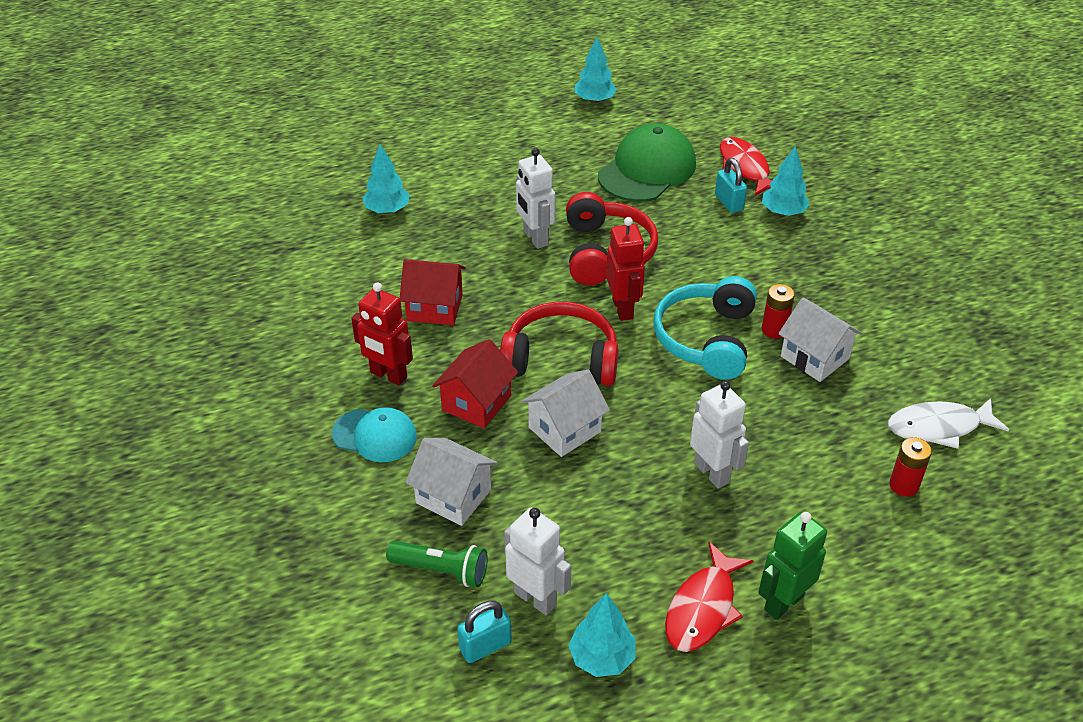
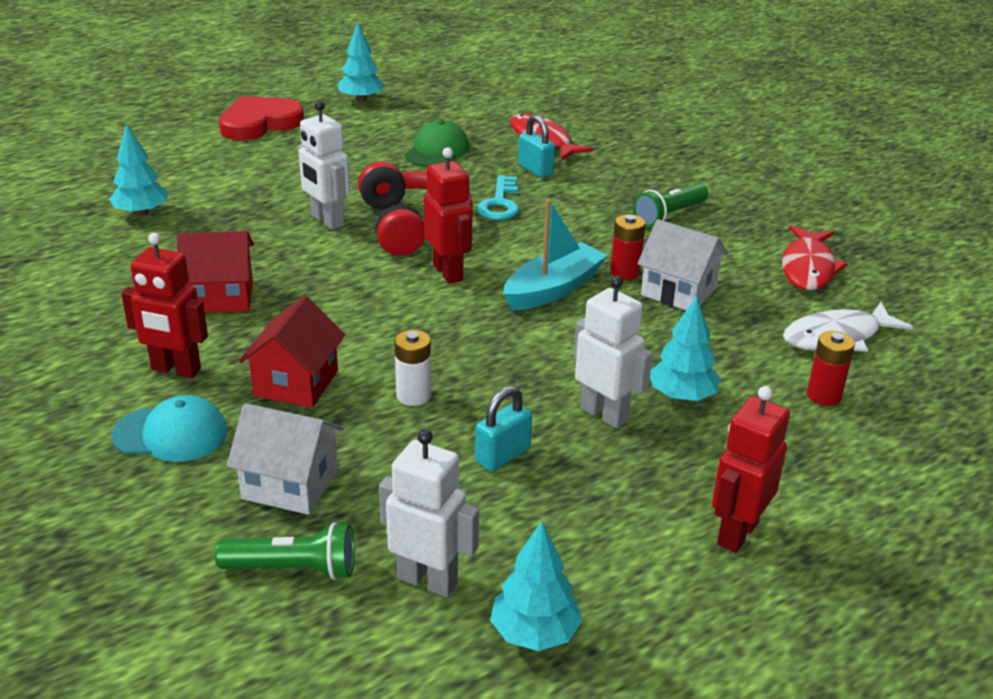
camera: 15 degrees left, 10 degrees down
(485, 646) = (375, 647): turquoise padlock -> turquoise padlock (502, 456)
(501, 119) = (259, 123): none -> red heart
(561, 359) = (389, 328): red headphones -> none
(564, 429) = (413, 395): white house -> white battery
(647, 170) = (437, 151): green cap -> green cap, size x0.61
(686, 238) = (500, 203): none -> turquoise key
(703, 608) = (643, 555): red fish -> red fish (808, 267)
(706, 339) = (553, 289): turquoise headphones -> turquoise boat
(783, 212) = (596, 172): turquoise tree -> turquoise tree (682, 396)
(783, 602) = (737, 533): green robot -> red robot
(834, 271) = (669, 215): none -> green flashlight

